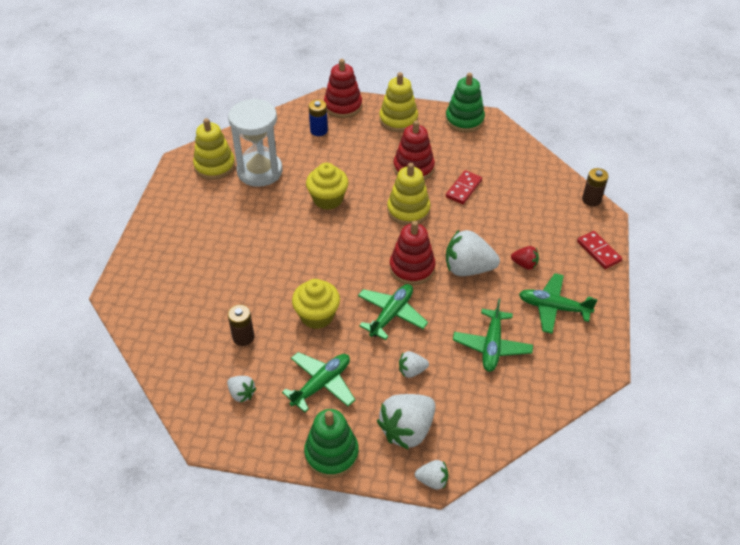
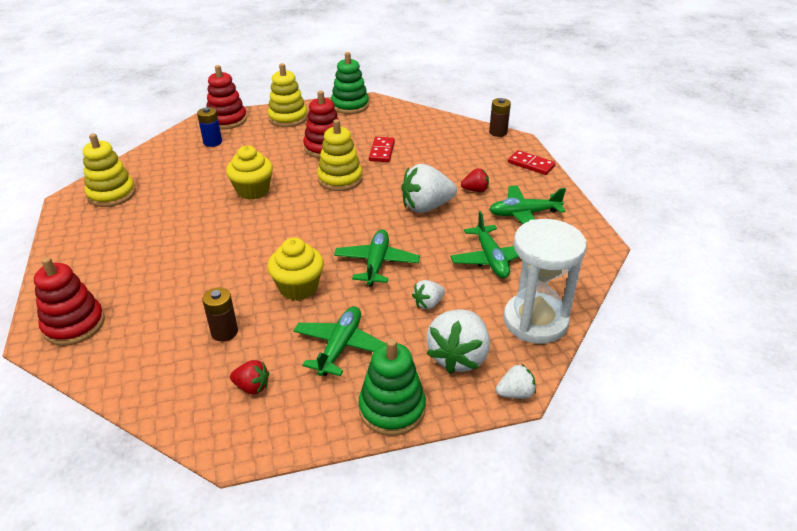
camera: 25 degrees left, 10 degrees down
(241, 394) = (252, 387): white strawberry -> red strawberry
(260, 171) = (166, 186): white hourglass -> white hourglass (535, 321)
(412, 268) = (372, 221): red stacking toy -> red stacking toy (74, 325)

